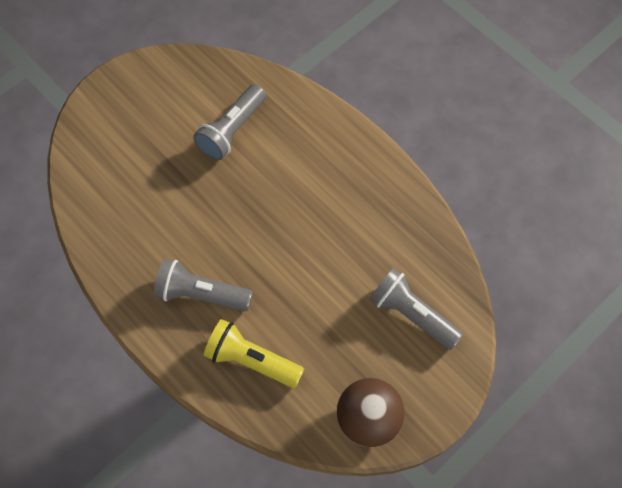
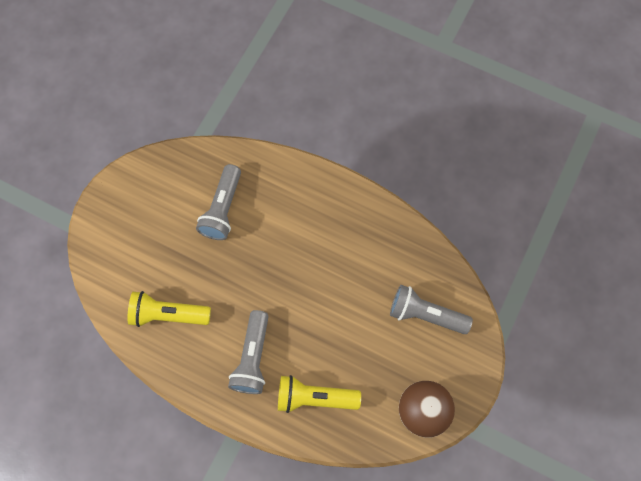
camera: 20 degrees left, 5 degrees up
(130, 218) = (168, 314): none -> yellow flashlight
(201, 293) = (252, 358): grey flashlight -> grey flashlight turned 75 degrees counterclockwise

